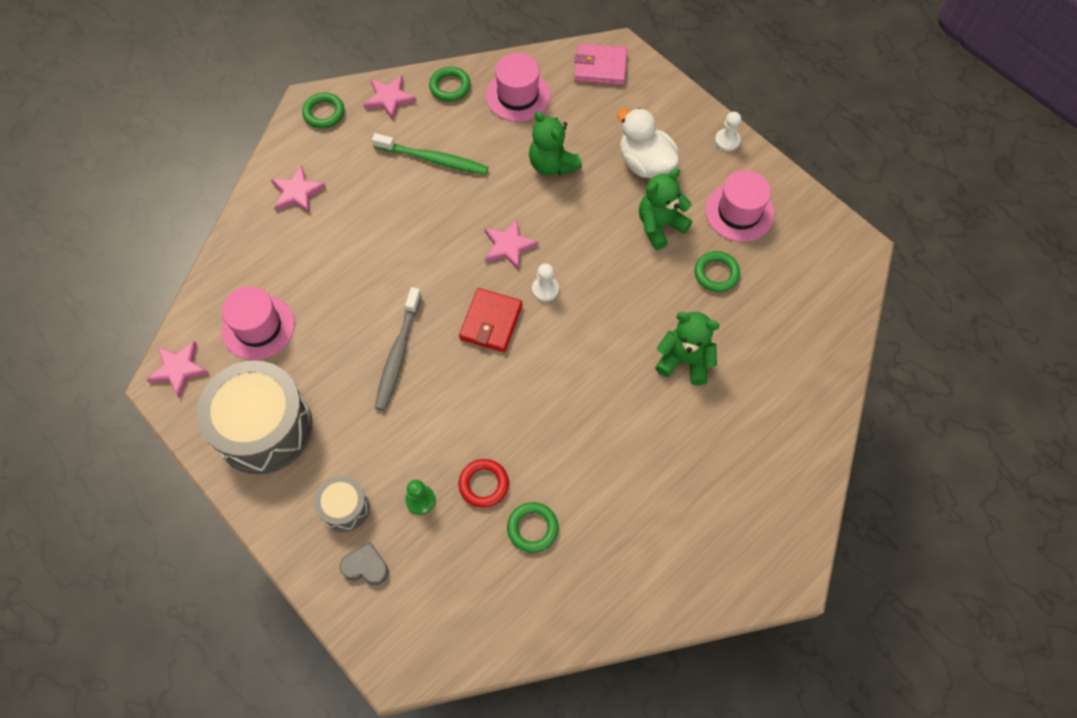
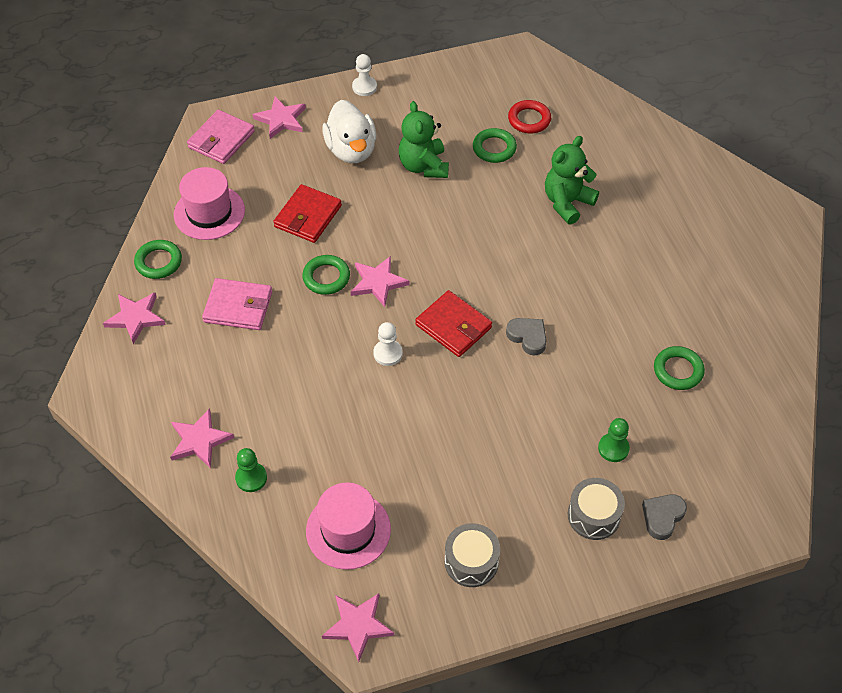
camera: 65 degrees left, 10 degrees down
(263, 427) = (471, 561): grey drum -> grey drum, size x0.49
(278, 241) = (251, 478): none -> green pawn
(324, 113) = (112, 382): green ring -> green ring (326, 277)
(398, 353) = (447, 413): grey toothbrush -> none
(433, 159) = (238, 307): green toothbrush -> pink wallet
(484, 484) = (619, 392): red ring -> red ring (529, 119)
(508, 385) = (528, 337): none -> grey heart
(545, 289) = (442, 272): white pawn -> white pawn (388, 353)
(552, 164) = (308, 216): green teddy bear -> red wallet
(645, 163) = (351, 150): white duck -> white duck turned 90 degrees counterclockwise
(649, 97) = (281, 119): none -> pink star
(739, 212) = (442, 109): pink hat -> none

